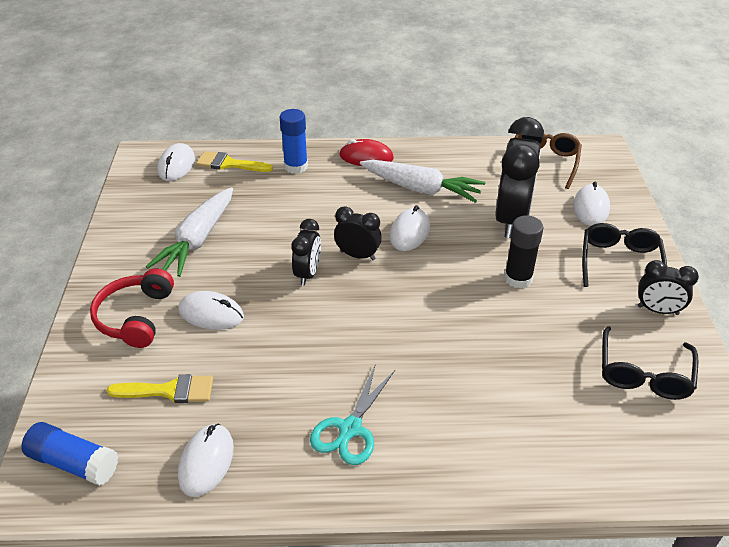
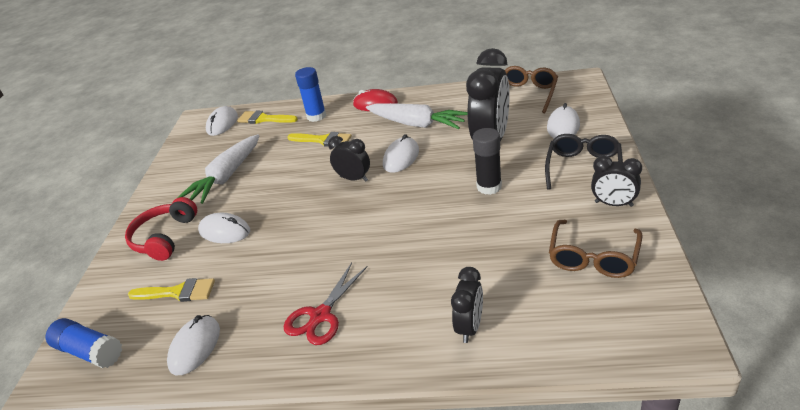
camera: 10 degrees right, 5 degrees down
(308, 274) = (309, 195): black clock -> black clock (470, 327)
(310, 200) = (323, 140): none -> yellow brush
(350, 429) = (320, 316): turquoise scissors -> red scissors
(644, 374) = (593, 258): black glasses -> brown glasses

